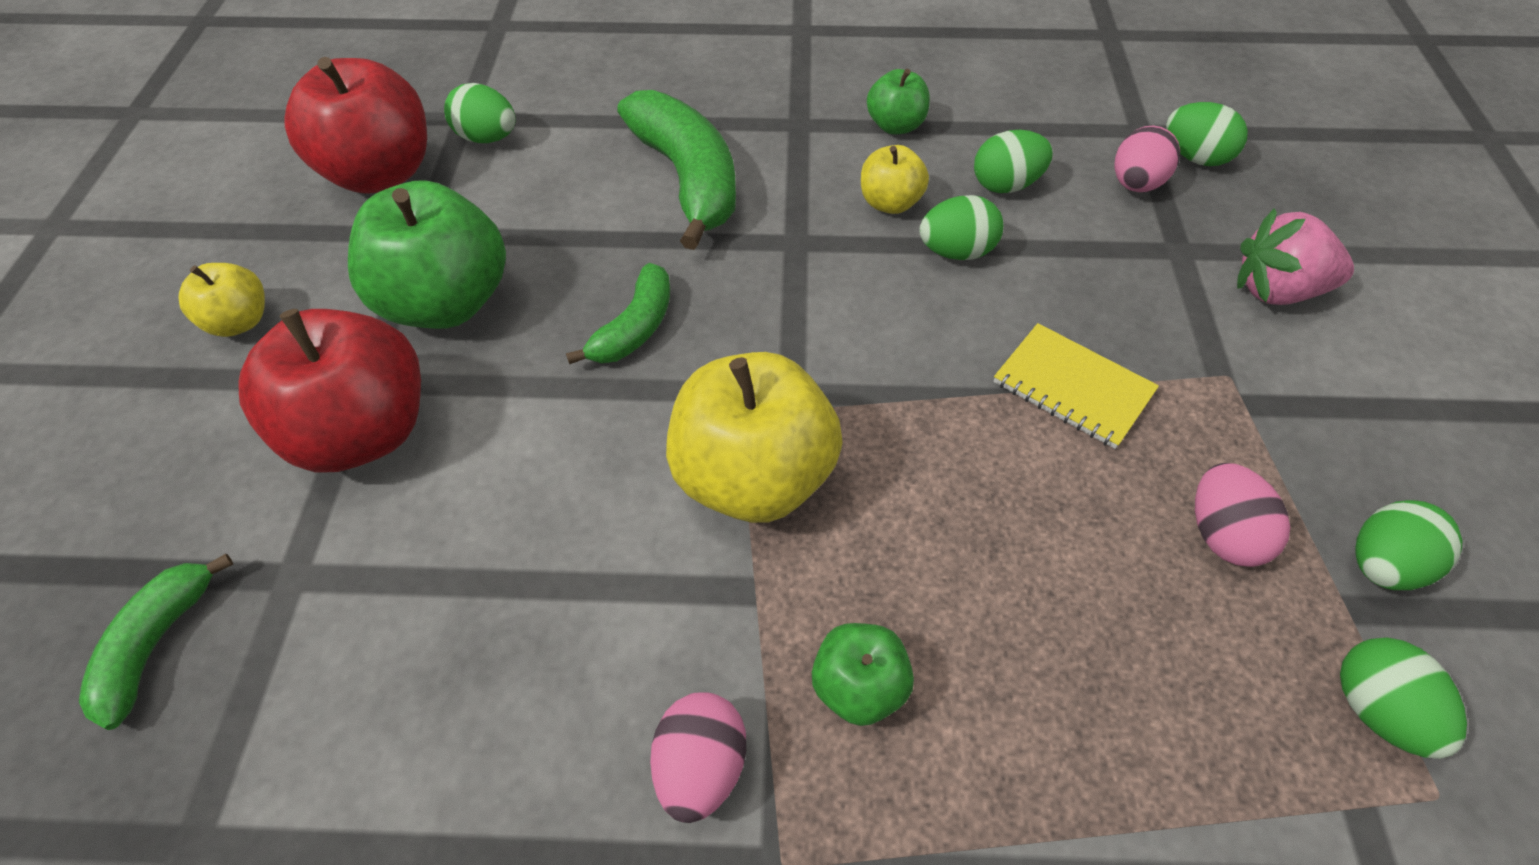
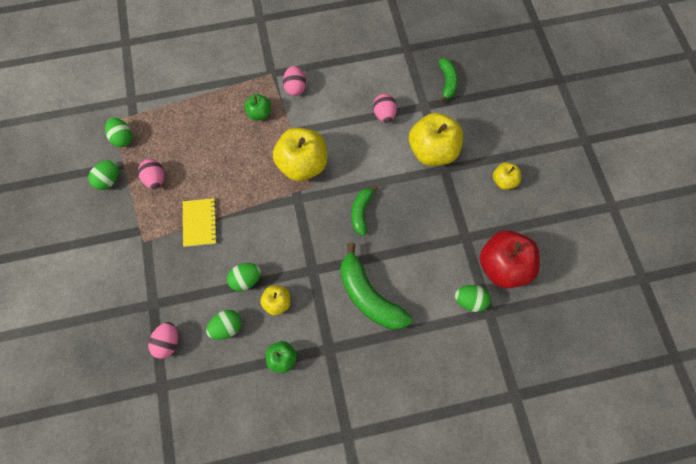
camera: 165 degrees right, 15 degrees up
(362, 432) = (432, 151): red apple -> yellow apple
(435, 577) = (384, 114): none -> pink egg
(446, 302) = (435, 207): green apple -> none
(1072, 388) = (200, 223): yellow notebook -> yellow notebook turned 60 degrees clockwise
(1195, 157) = (138, 370): green egg -> none
(1277, 290) = (117, 289): pink strawberry -> none

